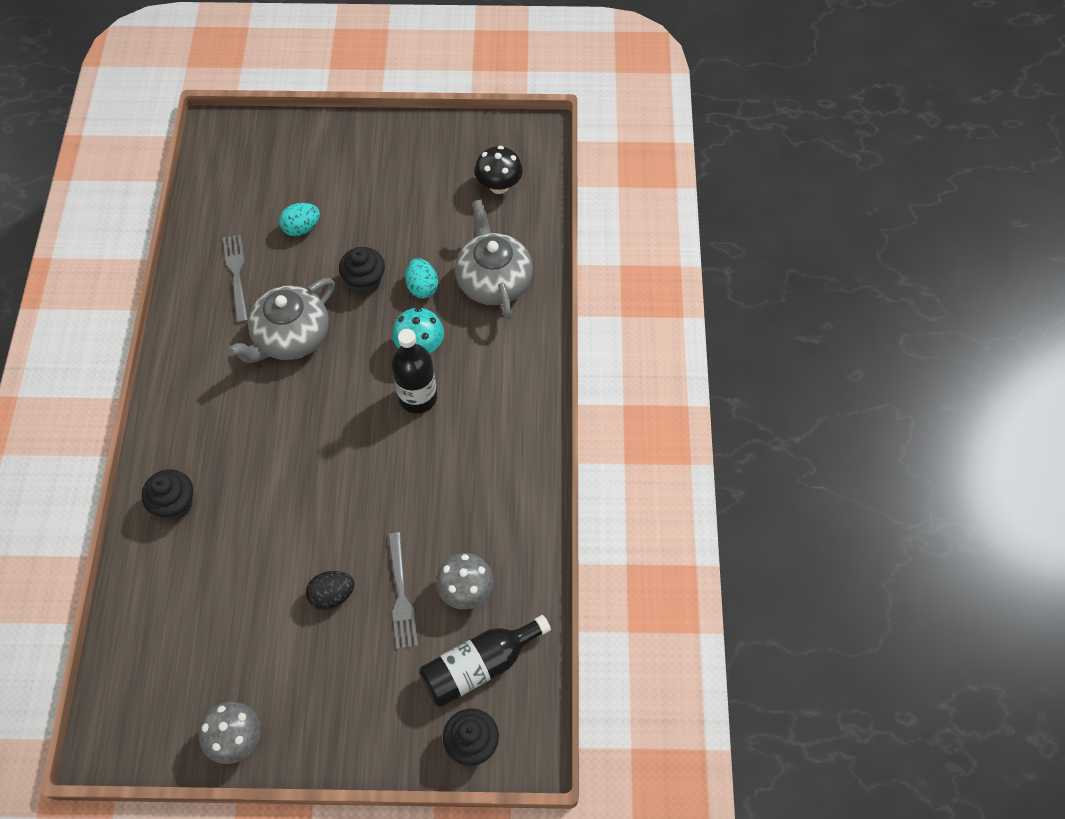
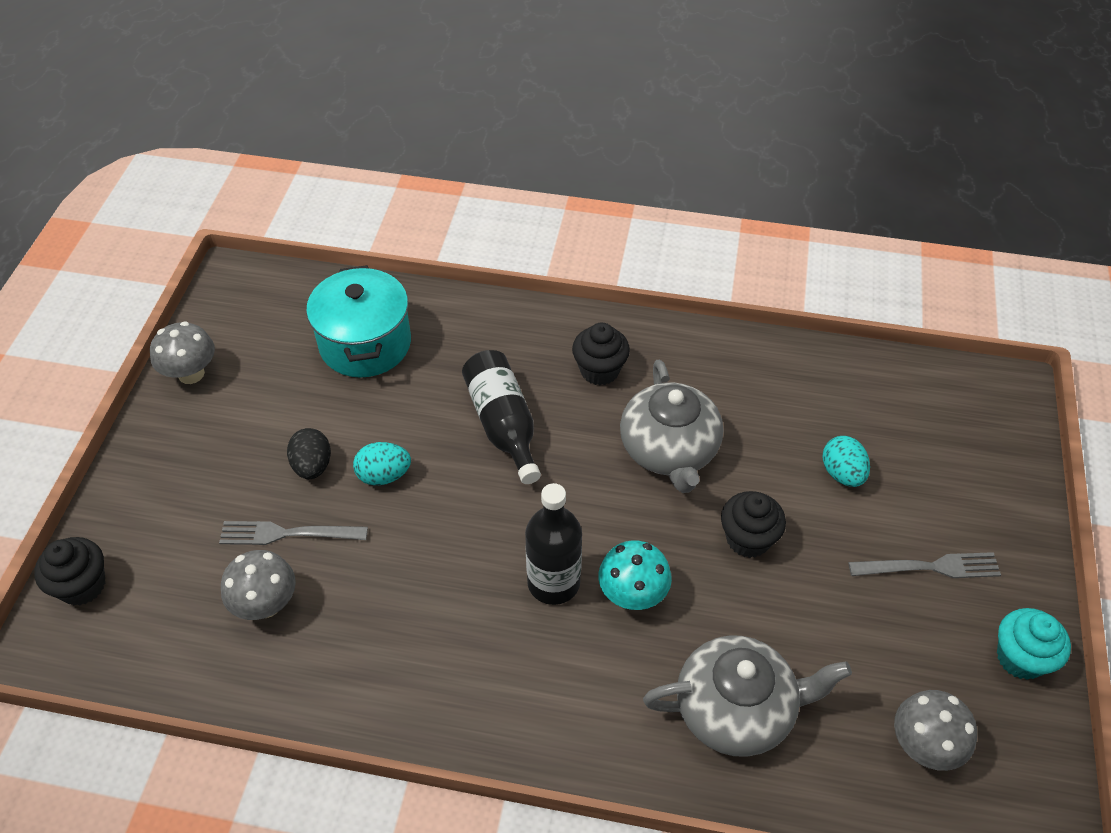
camera: 100 degrees right, 10 degrees down
(175, 504) = (468, 334): black cupcake -> black cupcake (599, 370)
(191, 589) = (365, 344): none -> turquoise pot
(236, 274) = (770, 400): grey fork -> grey fork (930, 567)
(291, 337) = (669, 450): grey teapot -> grey teapot turned 150 degrees counterclockwise
(422, 287) = (732, 609): turquoise egg -> turquoise egg (384, 475)
(432, 137) = (1020, 658): none -> turquoise cupcake
(479, 666) = (167, 606): black bottle -> black bottle (503, 424)
(499, 186) = (923, 746): black mushroom -> grey mushroom

